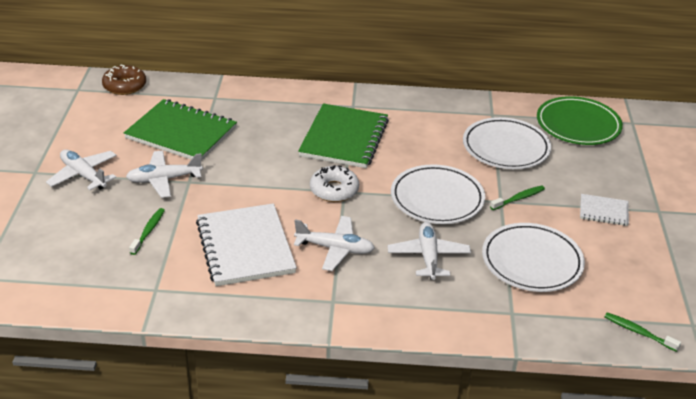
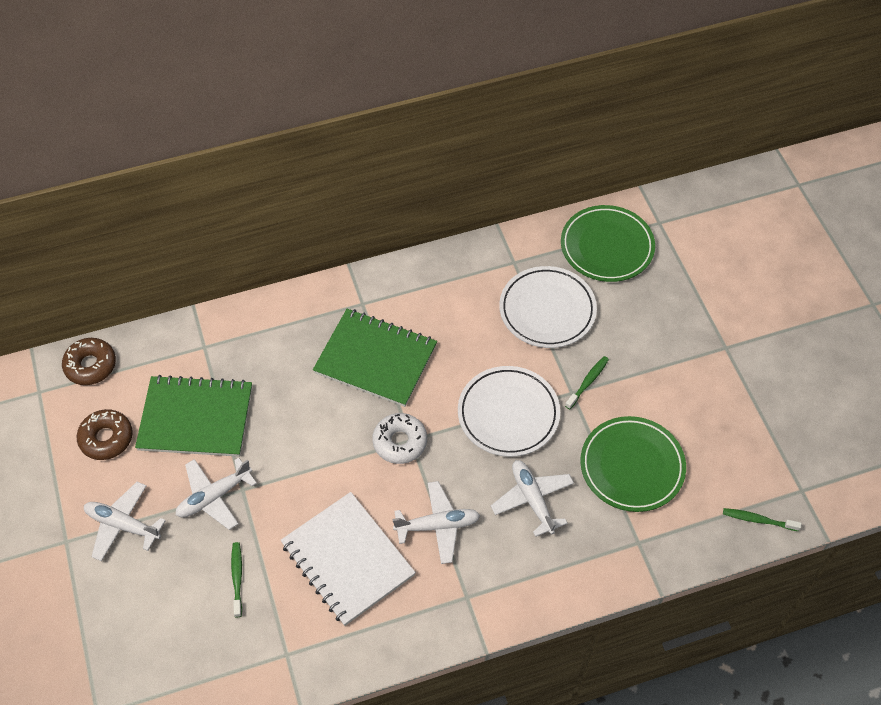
camera: 20 degrees left, 20 degrees up
(107, 126) = (106, 438): none -> brown donut
(344, 138) = (375, 359): green notebook -> green notebook turned 60 degrees counterclockwise
(532, 261) = (632, 466): white plate -> green plate
(603, 211) = (674, 368): white notebook -> none

